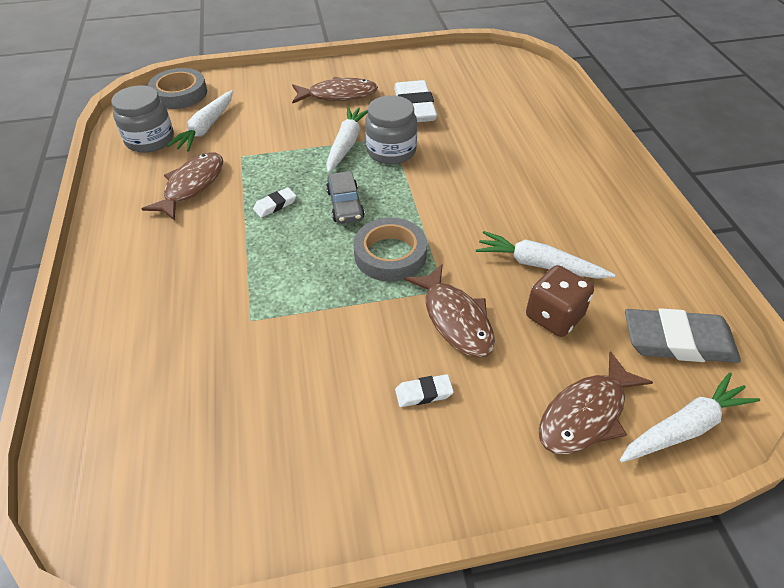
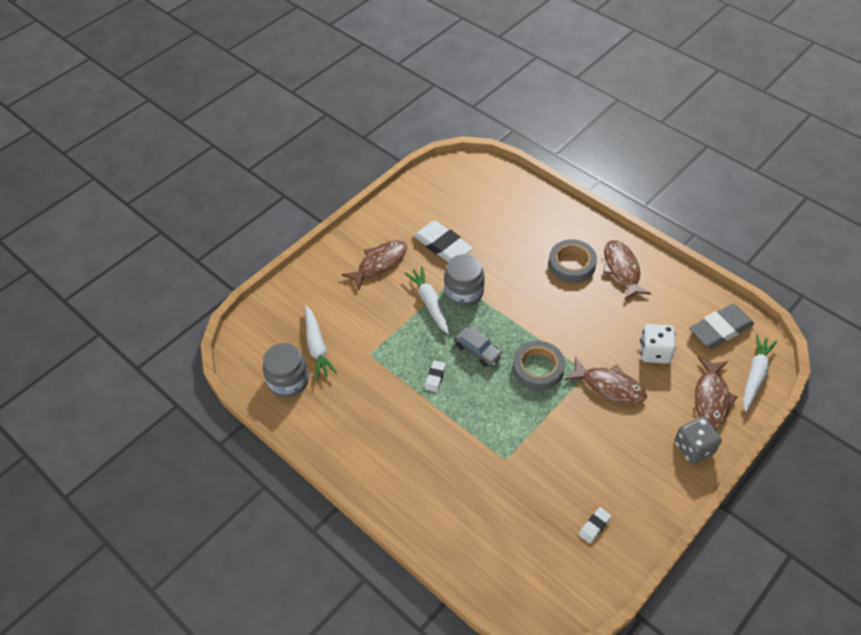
camera: 35 degrees left, 5 degrees up
(179, 94) = (259, 329): grey tape -> grey tape (572, 264)
(192, 186) = (364, 397): brown fish -> brown fish (622, 269)
(423, 393) = (632, 438): white eraser -> white eraser (594, 526)
(497, 460) = (693, 448): none -> grey dice
(539, 264) = (621, 324): white carrot -> none
(554, 316) = (654, 352): brown dice -> white dice

